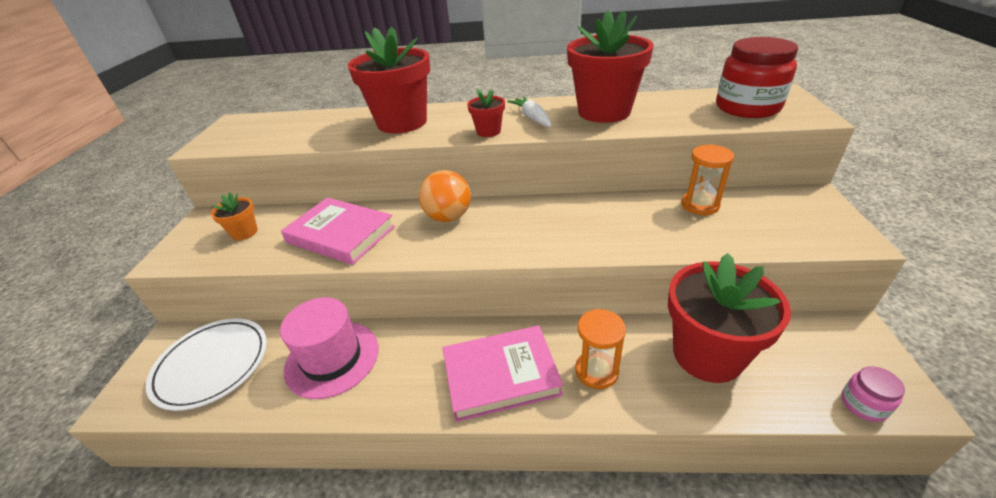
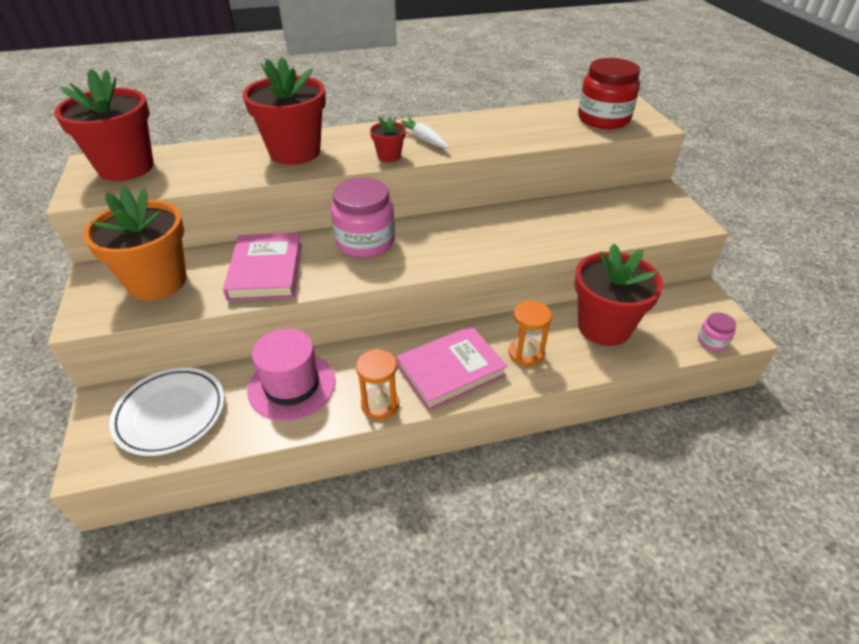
camera: 20 degrees left, 5 degrees up
(244, 232) = (157, 282): orange flower pot -> orange flower pot, size x2.19
(340, 234) = (266, 271): pink book -> pink book turned 75 degrees clockwise
(448, 217) = (365, 242): orange ball -> pink jar
(604, 112) = (486, 129): red flower pot -> red flower pot (126, 167)
(700, 205) = (578, 207): orange hourglass -> orange hourglass (380, 404)

